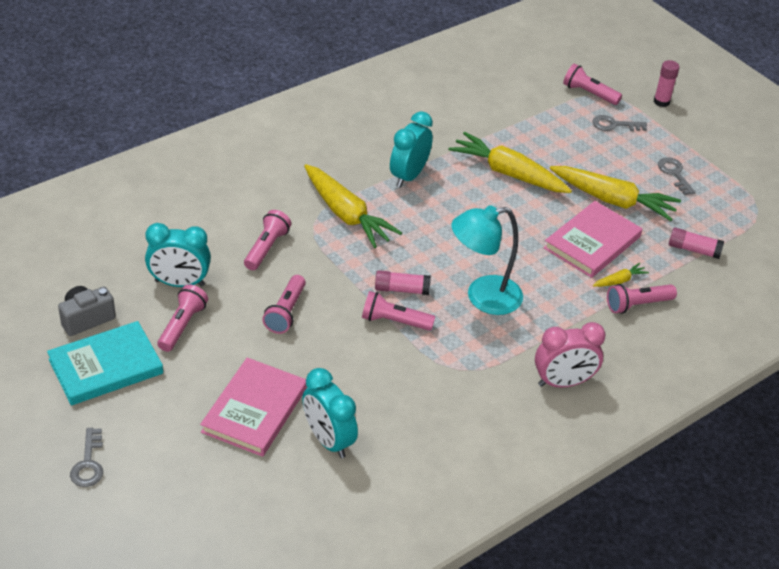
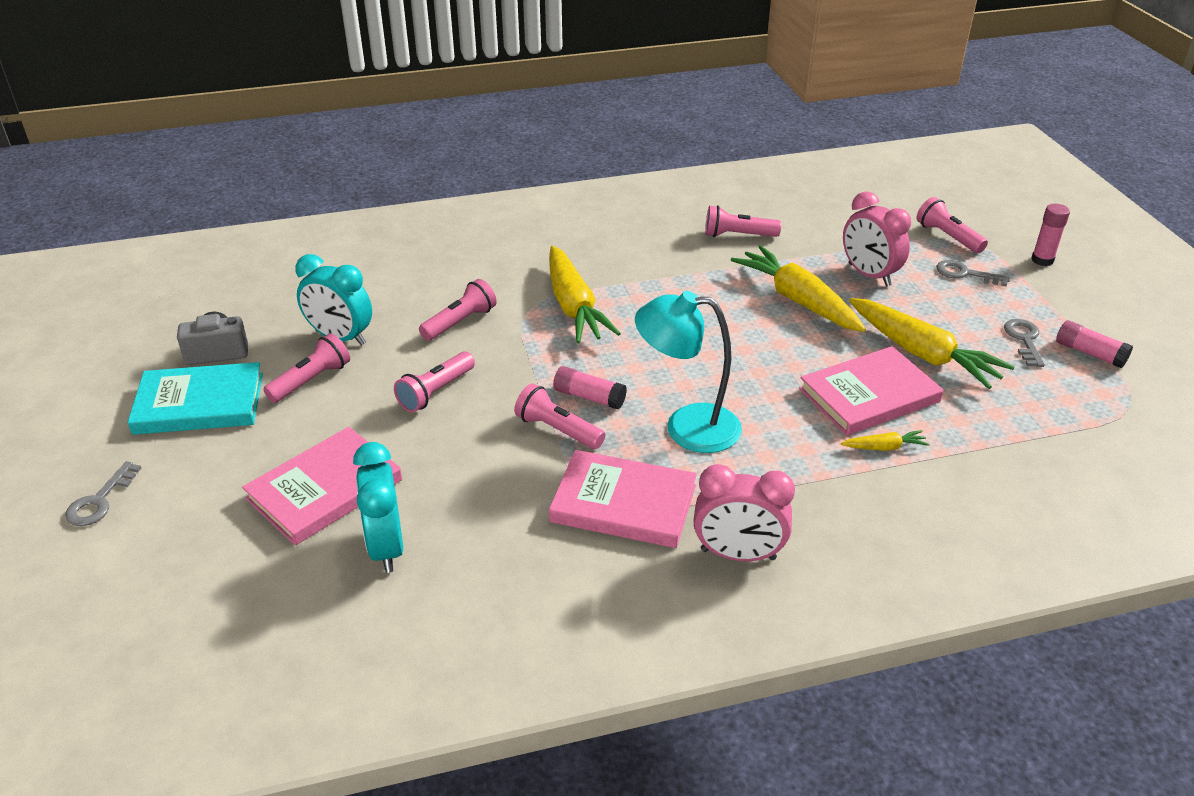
camera: 25 degrees right, 5 degrees down
(409, 176) = (672, 282): turquoise clock -> none
(471, 366) = (623, 503): none -> pink book
(548, 140) = (869, 275): none -> pink clock
(637, 305) = (896, 482): pink flashlight -> pink flashlight (738, 235)
(693, 250) = (1012, 432): pink glue stick -> pink glue stick (1090, 353)

